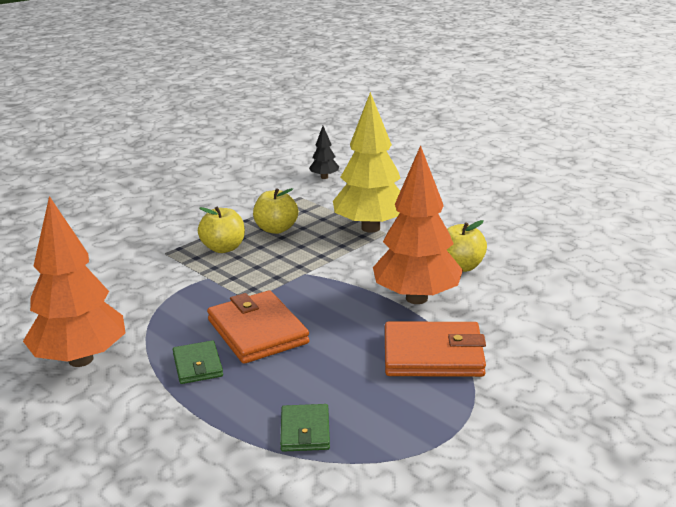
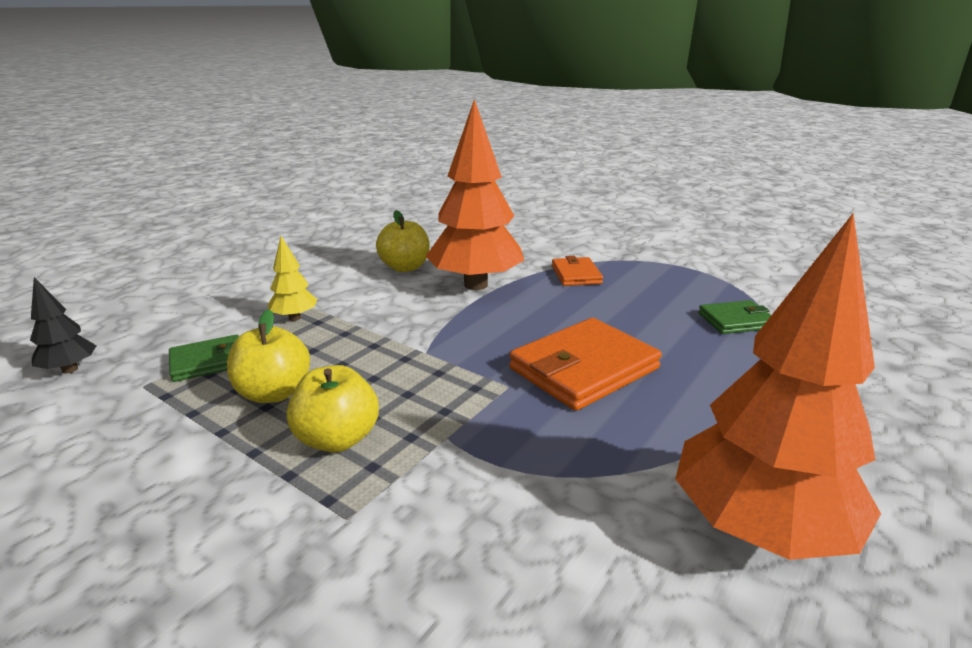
camera: 100 degrees left, 0 degrees up
(198, 365) = (684, 401): green wallet -> green wallet (208, 362)
(371, 228) = (295, 318): yellow tree -> yellow tree, size x0.44
(433, 355) = (576, 275): orange wallet -> orange wallet, size x0.56

